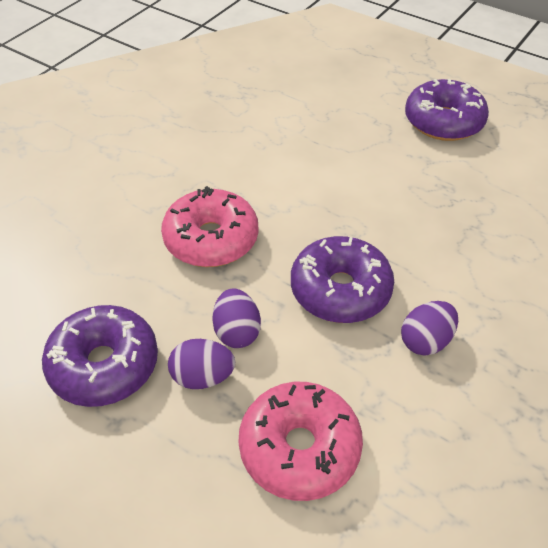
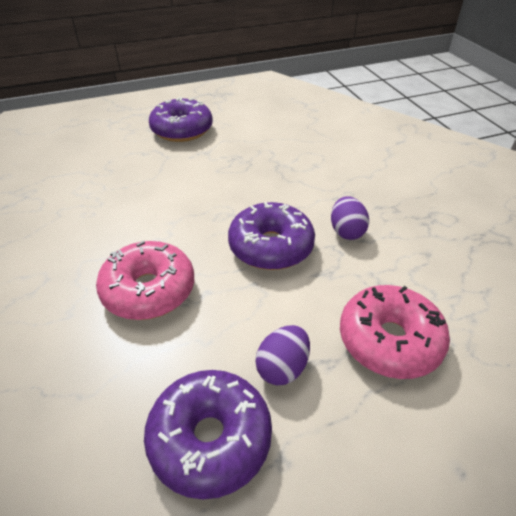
camera: 55 degrees left, 5 degrees down
(237, 332) = (257, 322): purple egg -> none

